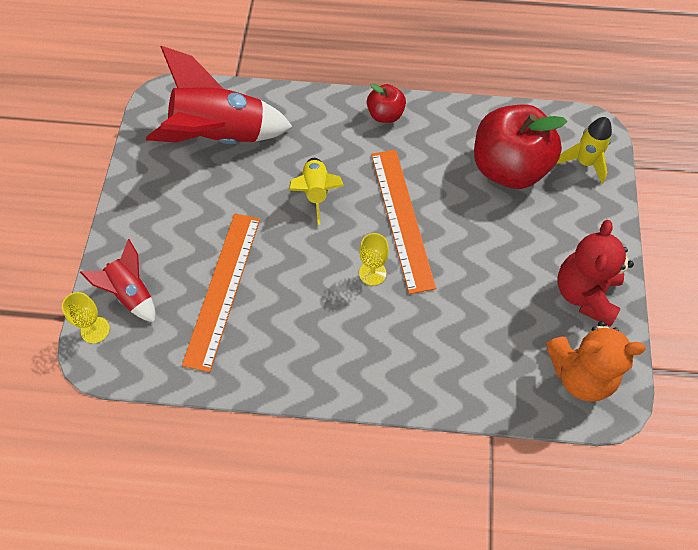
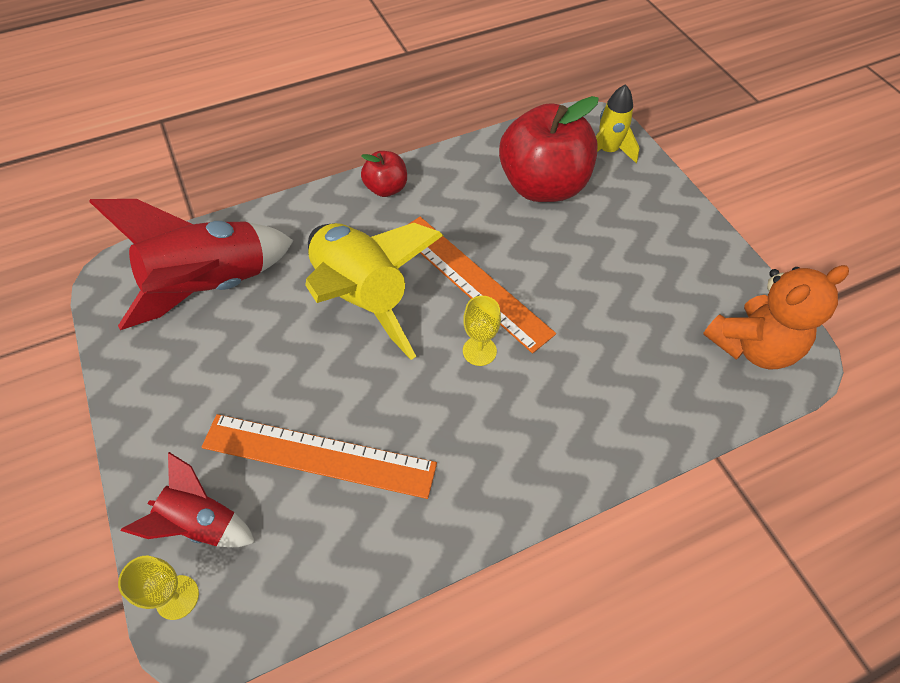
camera: 30 degrees left, 5 degrees down
(222, 289) = (318, 456): orange ruler -> orange ruler turned 60 degrees counterclockwise
(316, 193) = (362, 297): yellow rocket -> yellow rocket, size x1.91
(585, 294) = (697, 268): red teddy bear -> none

